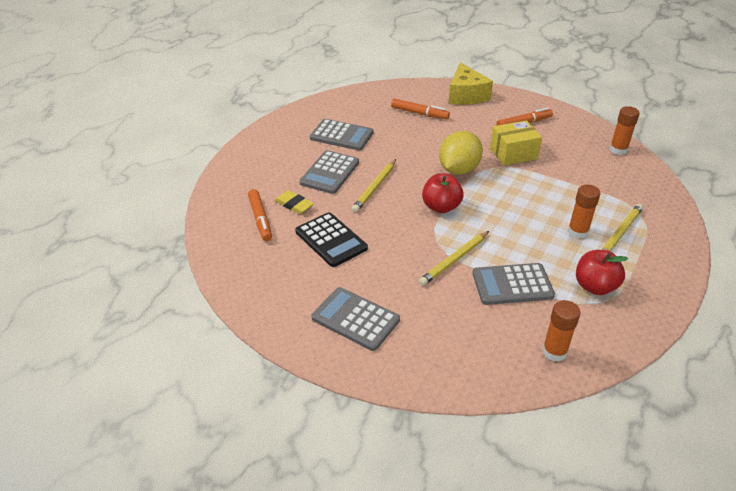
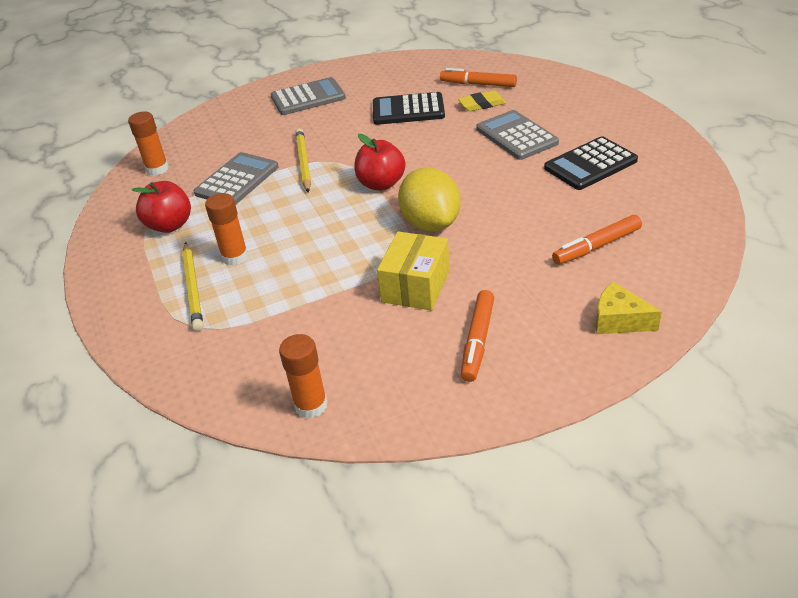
camera: 130 degrees right, 0 degrees up
(341, 135) = (590, 164): grey calculator -> black calculator
(375, 187) = (460, 155): yellow pencil -> none
(466, 95) = (619, 320): yellow cheese -> yellow cheese, size x0.63

